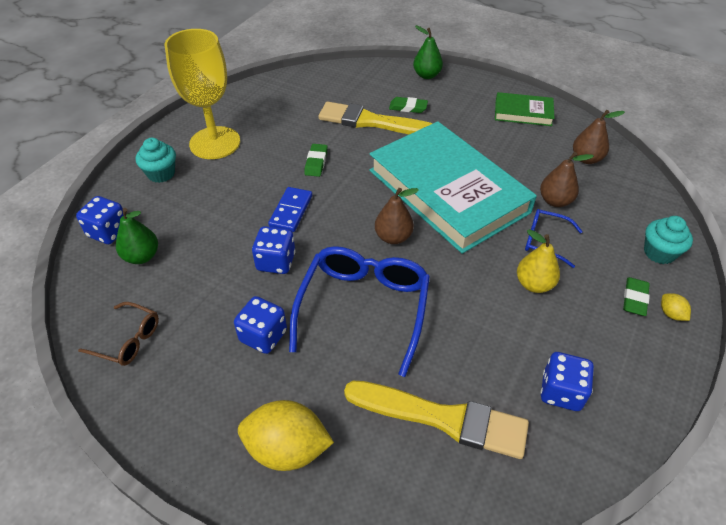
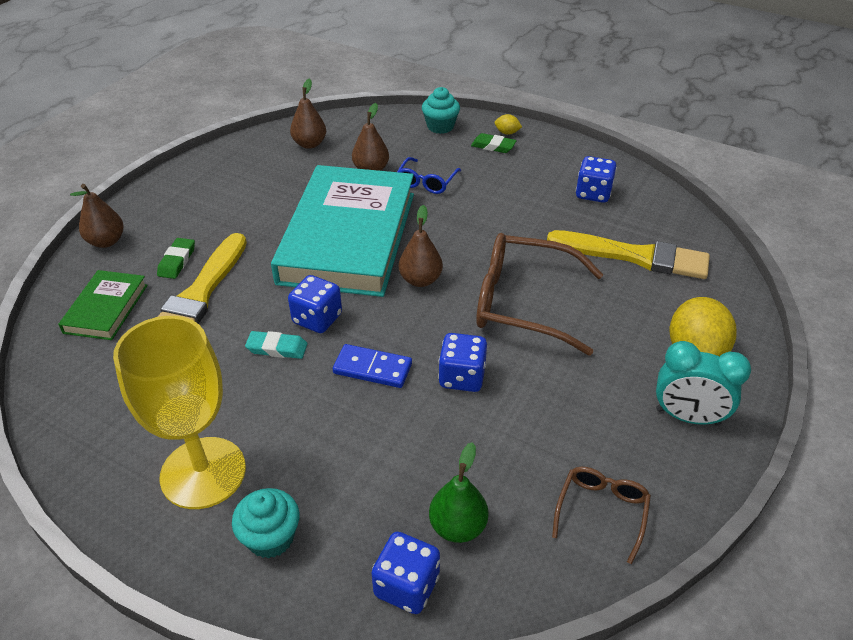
camera: 90 degrees left, 5 degrees down
(205, 422) = (687, 417): none -> turquoise clock
(263, 336) = (572, 380): blue dice -> blue dice (317, 319)
(316, 162) = (277, 348): green eraser -> turquoise eraser
(363, 308) = (523, 303): blue glasses -> brown glasses
(427, 75) = (106, 241): green pear -> brown pear
(443, 418) = (635, 256): yellow brush -> yellow brush turned 90 degrees clockwise
(448, 191) = (348, 237): turquoise book -> turquoise book turned 45 degrees counterclockwise
(523, 112) = (218, 173): green book -> green book (106, 308)
(534, 284) = (481, 194): yellow pear -> none
(671, 314) = (507, 133): yellow lemon -> yellow lemon turned 45 degrees clockwise

